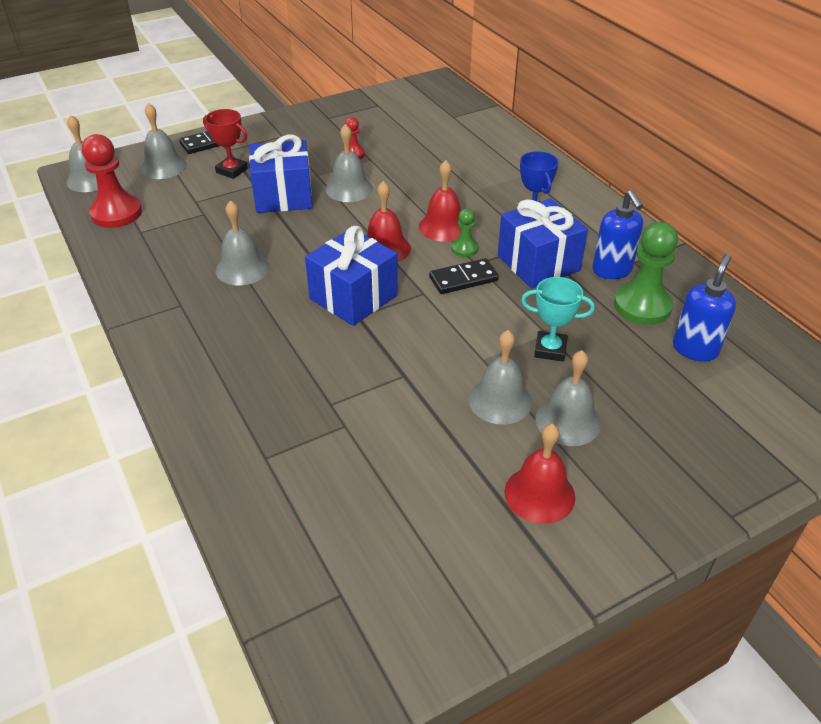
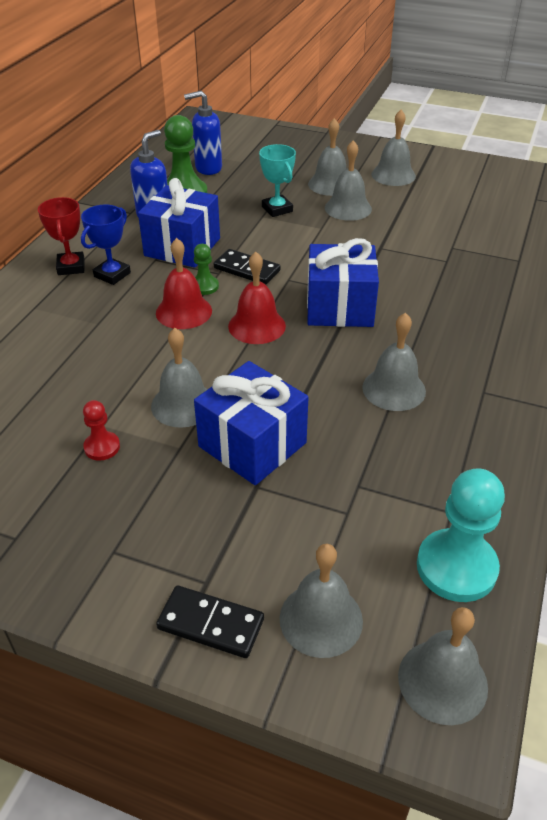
camera: 130 degrees left, 0 degrees up
(116, 213) = (456, 567): red pawn -> turquoise pawn
(232, 171) = (251, 533): red trophy -> red trophy (71, 267)
(539, 494) = (393, 175): red bell -> grey bell

